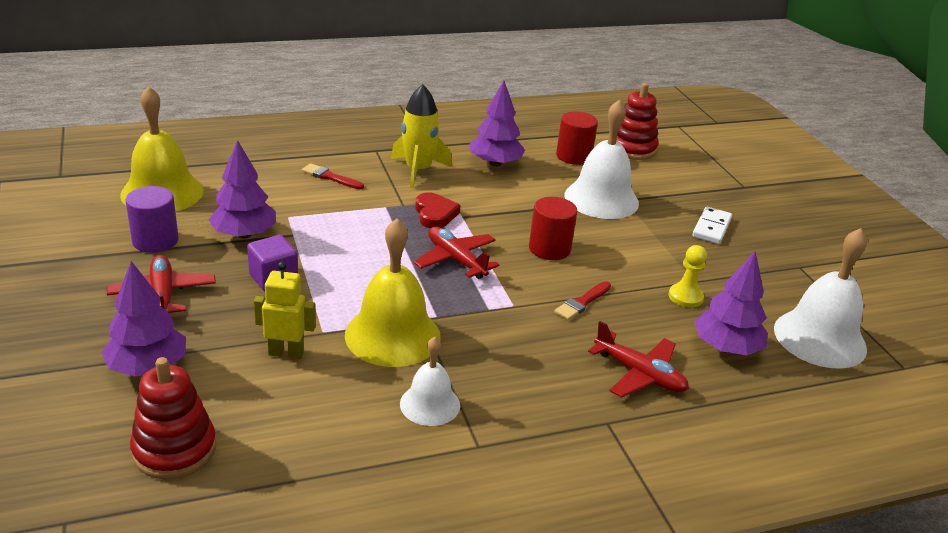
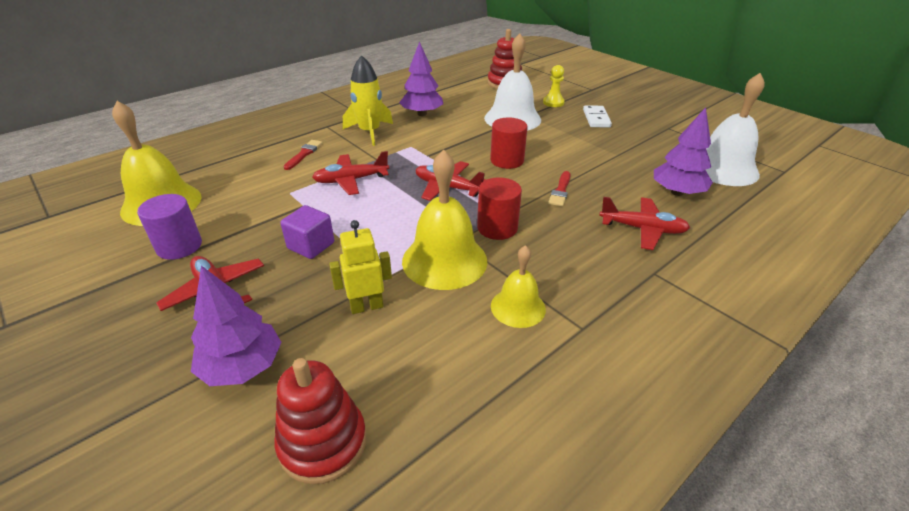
camera: 20 degrees left, 5 degrees up
(244, 234) = (260, 217): purple tree -> none
(330, 177) = (304, 154): red brush -> red brush turned 105 degrees clockwise
(359, 221) = (351, 180): none -> red plane
(430, 404) = (518, 307): white bell -> yellow bell
(435, 214) = (406, 159): red heart -> none
(573, 156) = (471, 97): red cylinder -> red cylinder (497, 228)
(685, 297) = (621, 166): yellow pawn -> yellow pawn (553, 102)

